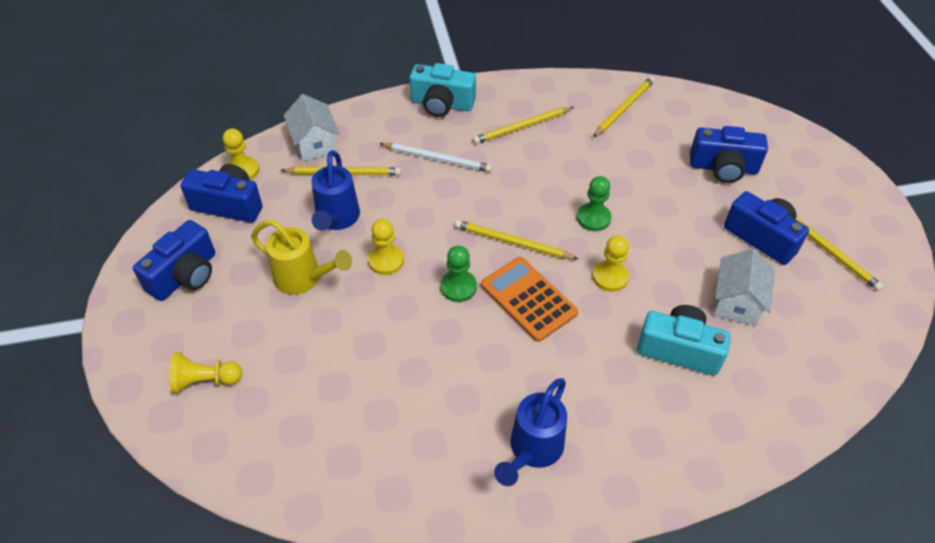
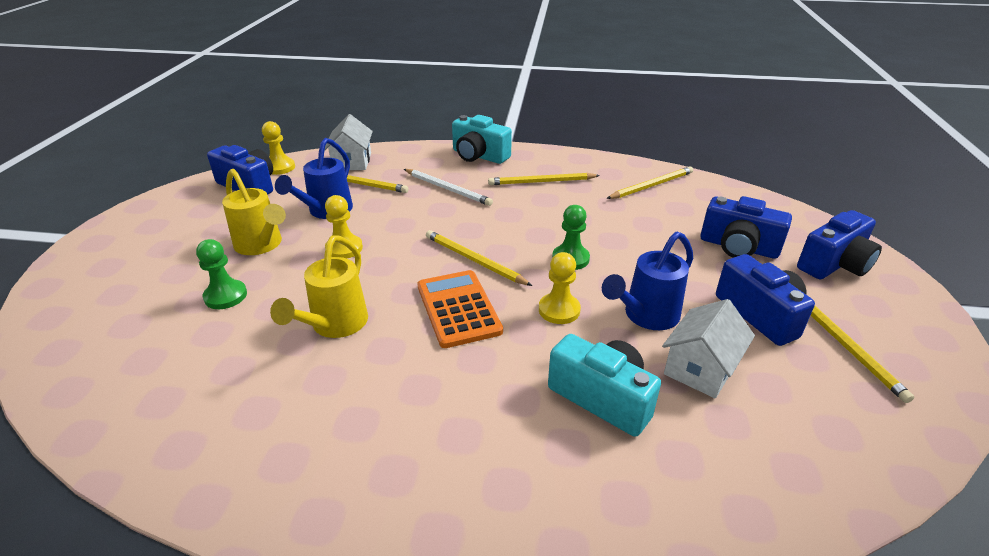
camera: 20 degrees right, 15 degrees down
(185, 275) = (170, 222): blue camera -> blue camera (834, 264)
(205, 381) = (108, 299): yellow pawn -> none
(436, 346) = (335, 325): none -> yellow watering can
(458, 287) = (395, 283): green pawn -> green pawn (225, 296)
(532, 450) = (361, 452): blue watering can -> blue watering can (646, 316)

